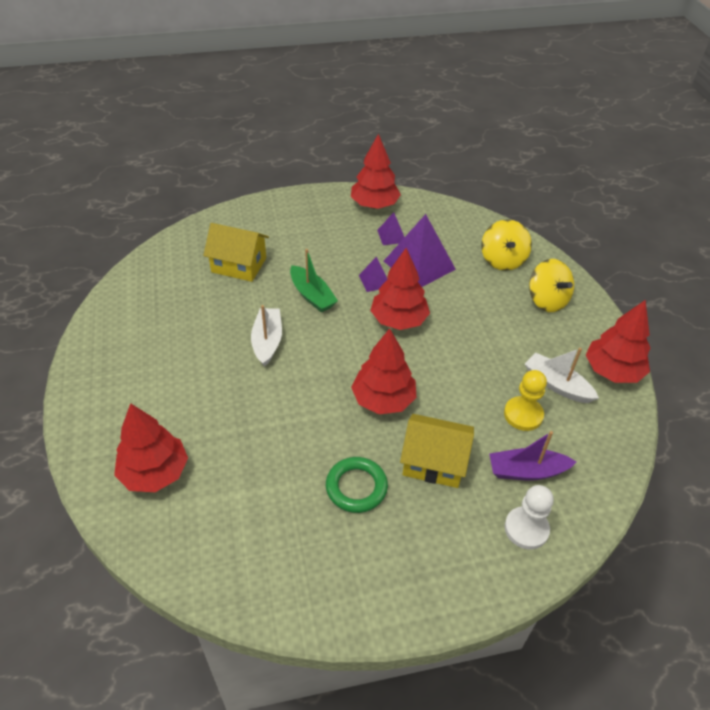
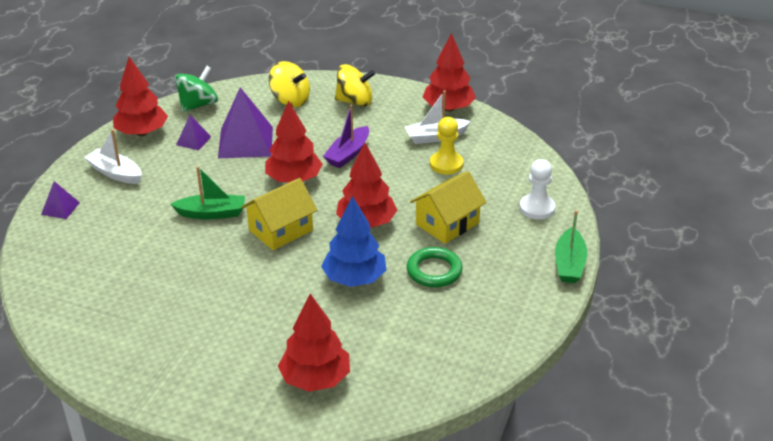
camera: 55 degrees left, 10 degrees down
(239, 265) = (119, 241): yellow house -> yellow house (281, 230)
(267, 341) = (237, 260): white boat -> white boat (115, 173)
(300, 432) = (354, 279): none -> blue tree
(375, 281) = (235, 172): purple pyramid -> purple pyramid (60, 208)
(439, 213) = (198, 105): none -> green spinning top
(460, 607) = (569, 264): none -> green boat
(527, 471) = (493, 186): purple boat -> purple boat (348, 154)

